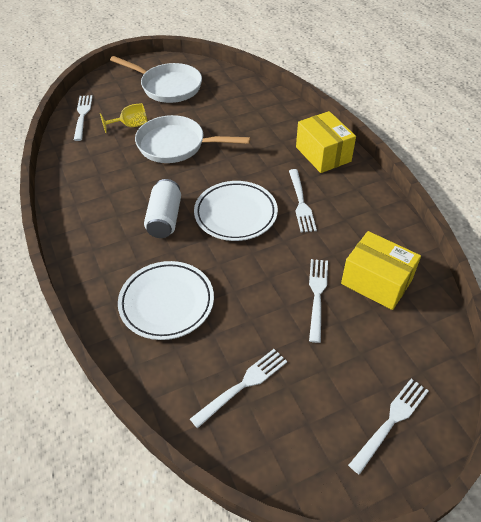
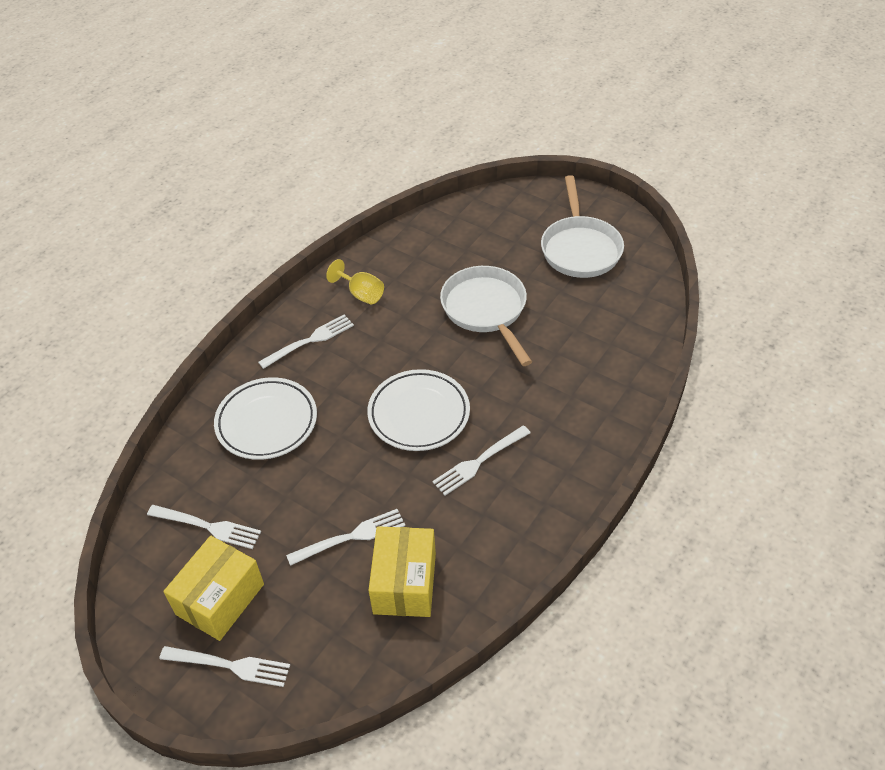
camera: 60 degrees right, 0 degrees up
(82, 115) = (470, 214): white fork -> white fork (310, 341)
(130, 125) = (486, 258): yellow goblet -> yellow goblet (361, 294)
(165, 219) = (371, 362): white can -> none
(323, 154) = (581, 445): yellow box -> yellow box (220, 599)

